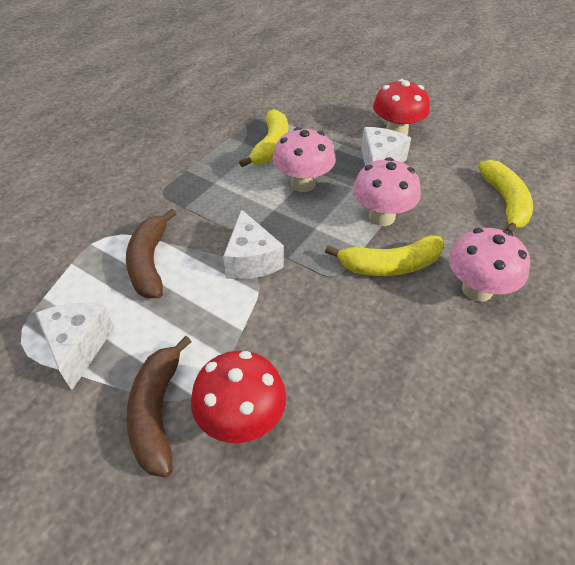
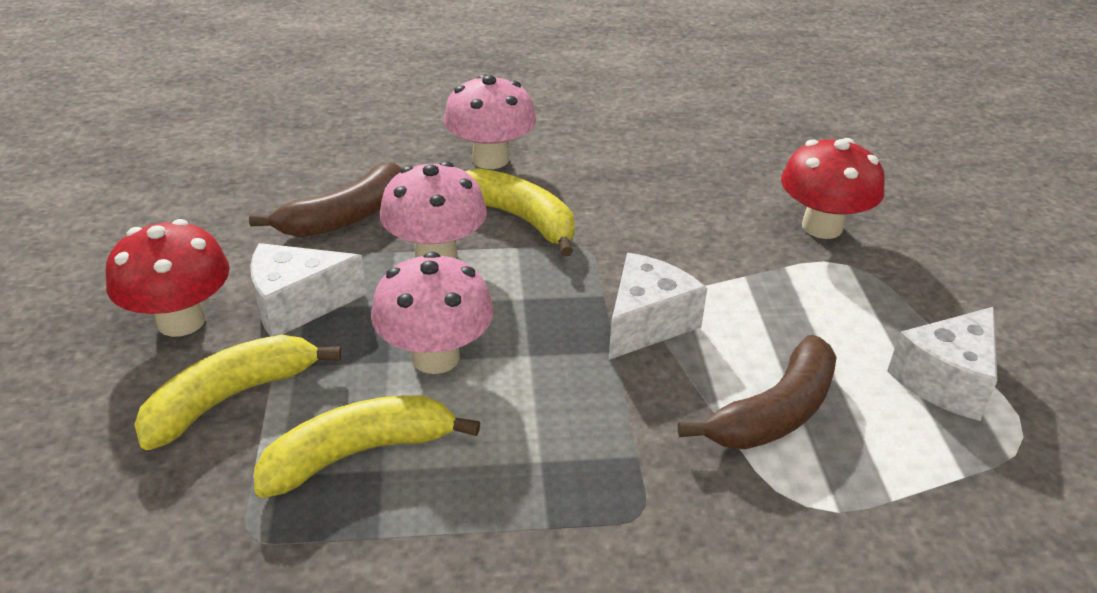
camera: 130 degrees left, 10 degrees down
(157, 412) = (896, 276): brown banana -> brown banana (345, 217)
(505, 202) = (304, 178): yellow banana -> yellow banana (231, 398)

